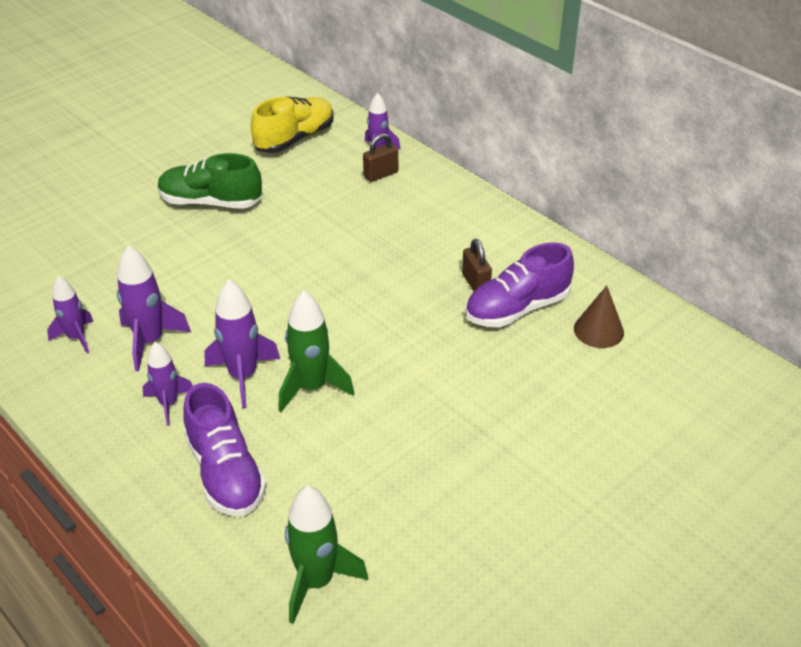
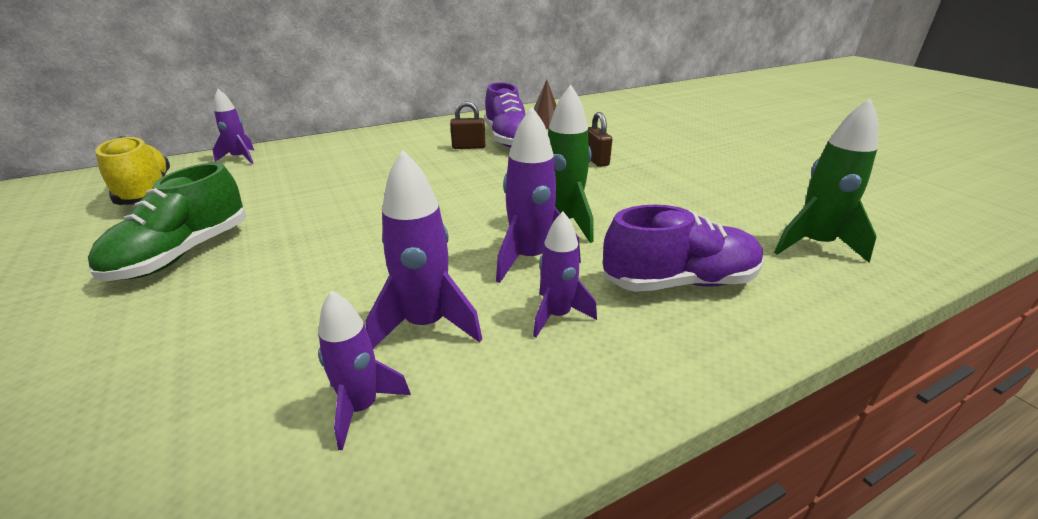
camera: 75 degrees left, 10 degrees down
(381, 174) = (279, 161): brown padlock -> brown padlock (596, 160)

